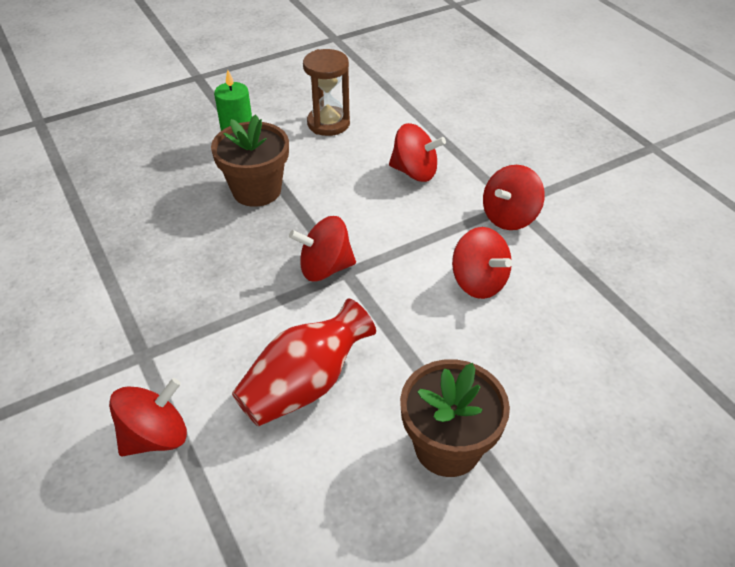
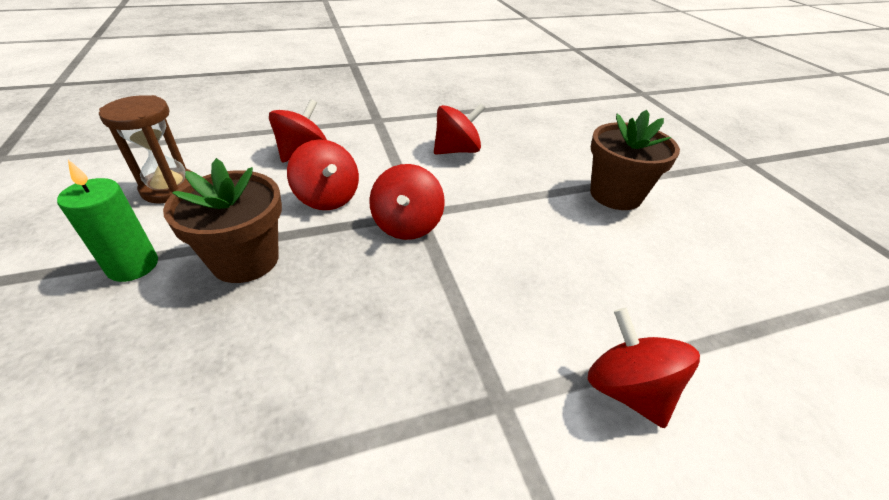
camera: 80 degrees left, 5 degrees down
(305, 385) = (556, 259): red vase -> none
(509, 217) = (391, 124): red spinning top -> red spinning top (327, 198)

